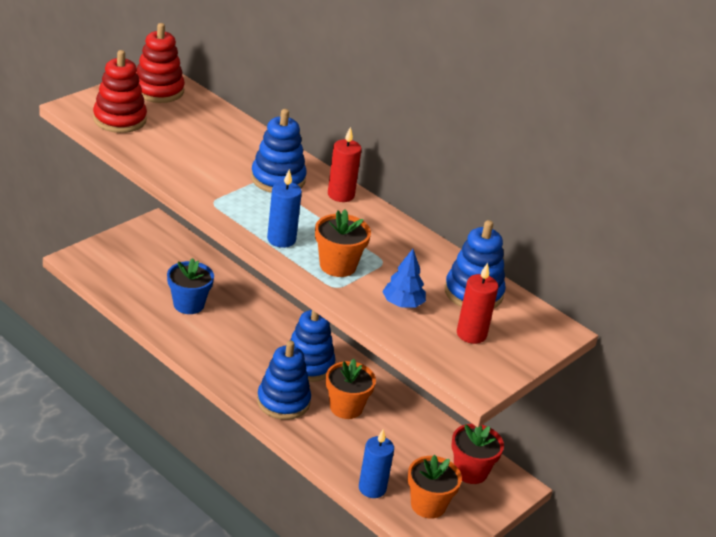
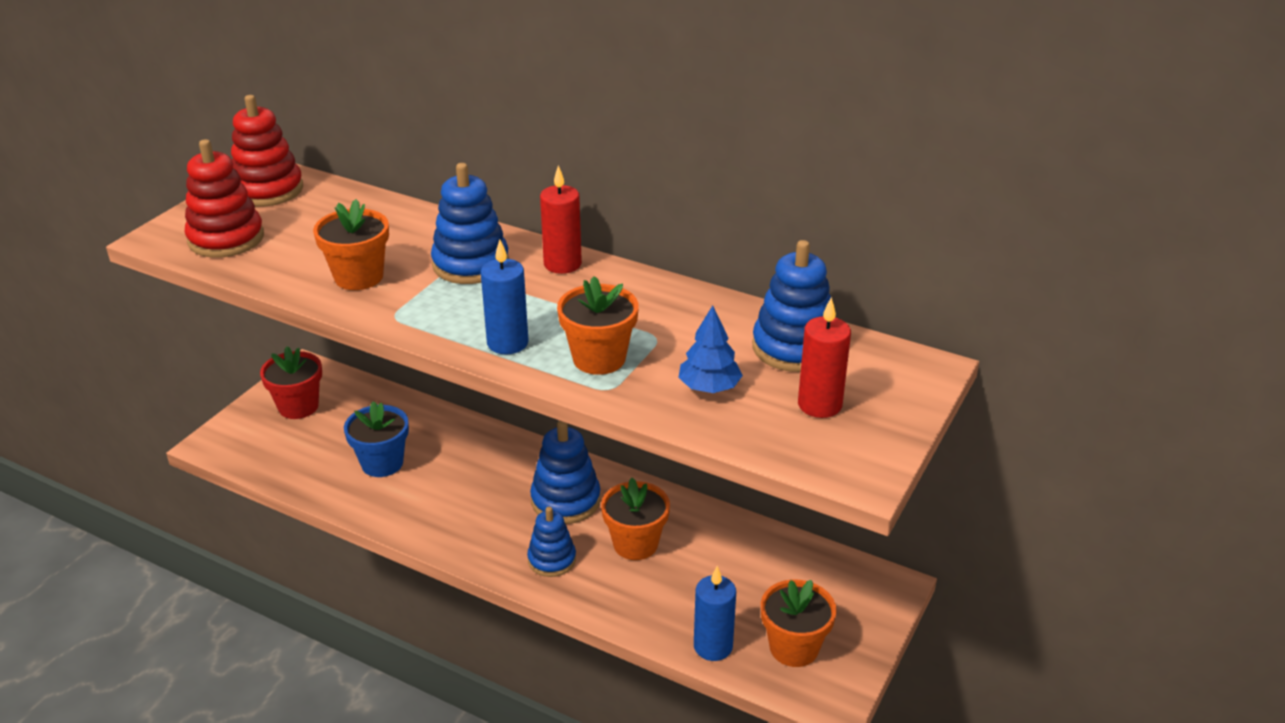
camera: 10 degrees left, 0 degrees up
(199, 169) = (359, 277): none -> orange flower pot
(283, 401) = (552, 560): blue stacking toy -> blue stacking toy, size x0.66
(470, 471) = (827, 584): red flower pot -> red flower pot (298, 406)

